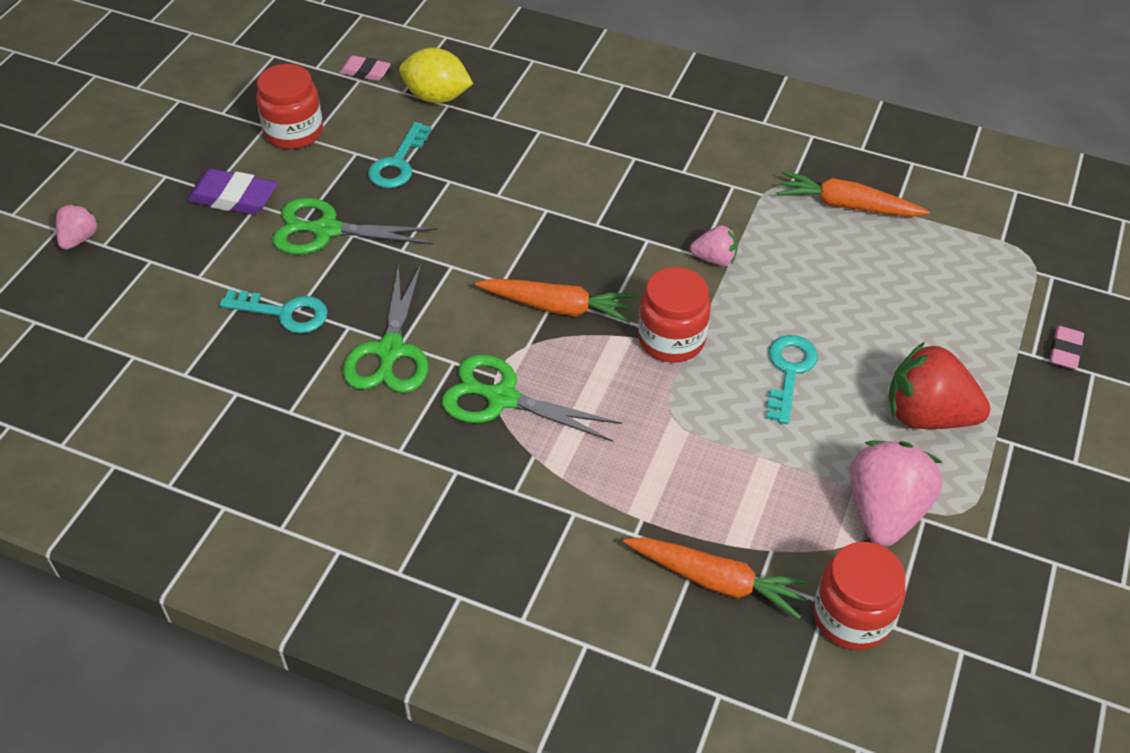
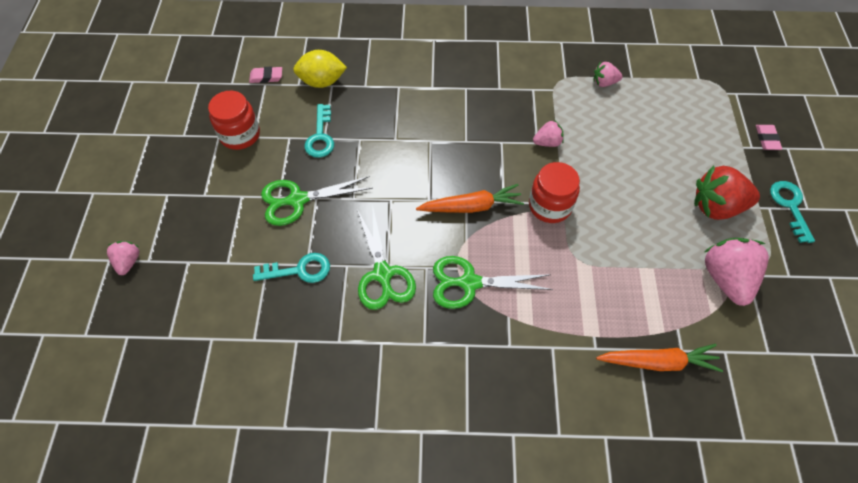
camera: 20 degrees left, 10 degrees up
(233, 197) = (222, 196): purple eraser -> none
(789, 372) = (627, 204): turquoise key -> turquoise key (790, 206)
(847, 206) = (604, 82): orange carrot -> pink strawberry
(851, 617) = (743, 356): red jar -> none

